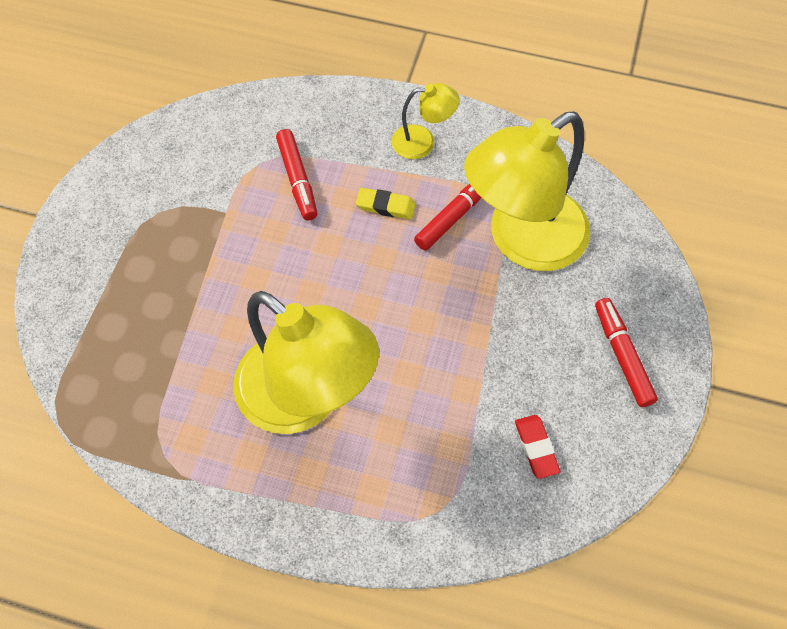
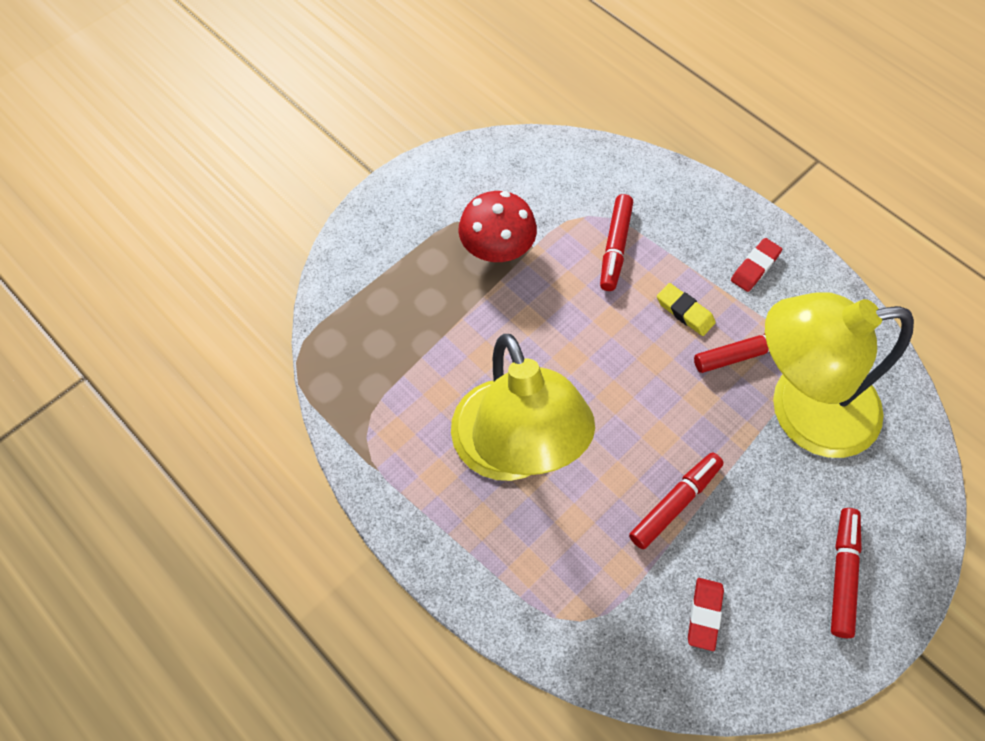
camera: 30 degrees right, 0 degrees up
(194, 230) = (497, 249): none -> red mushroom
(422, 142) = (755, 267): yellow lamp -> red eraser
(463, 369) = (675, 503): none -> red marker

